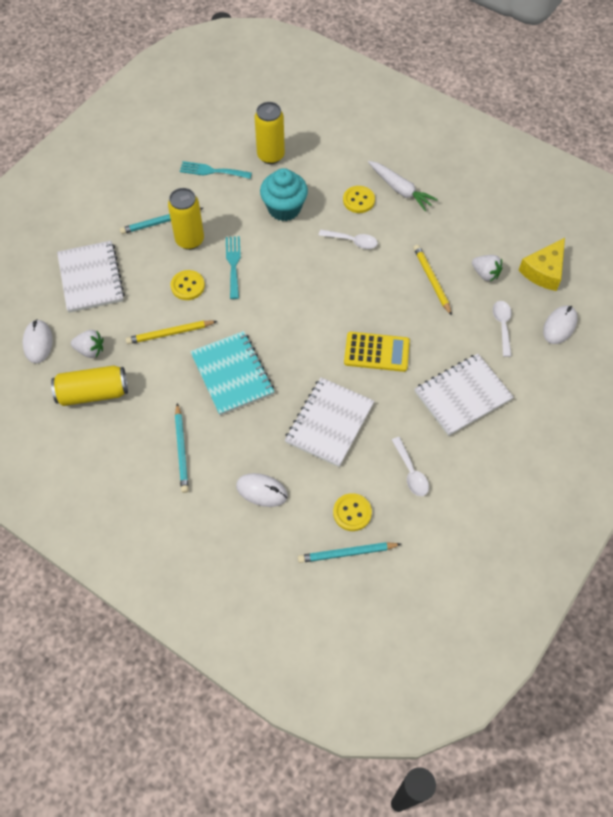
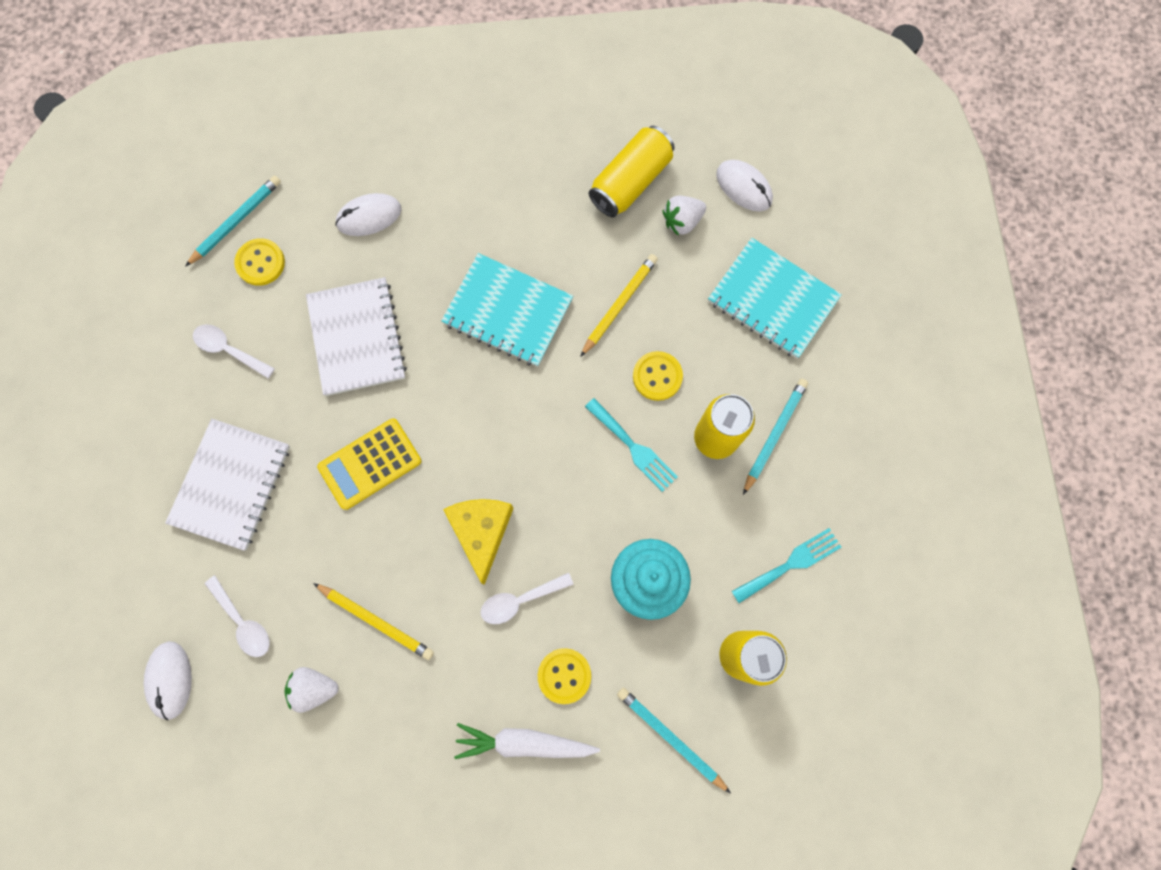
camera: 140 degrees right, 15 degrees up
(91, 278) = (772, 300): white notebook -> turquoise notebook
(181, 450) = (485, 195): turquoise pencil -> turquoise pencil (670, 737)
(544, 271) = (239, 757): yellow cheese -> yellow cheese (481, 532)

